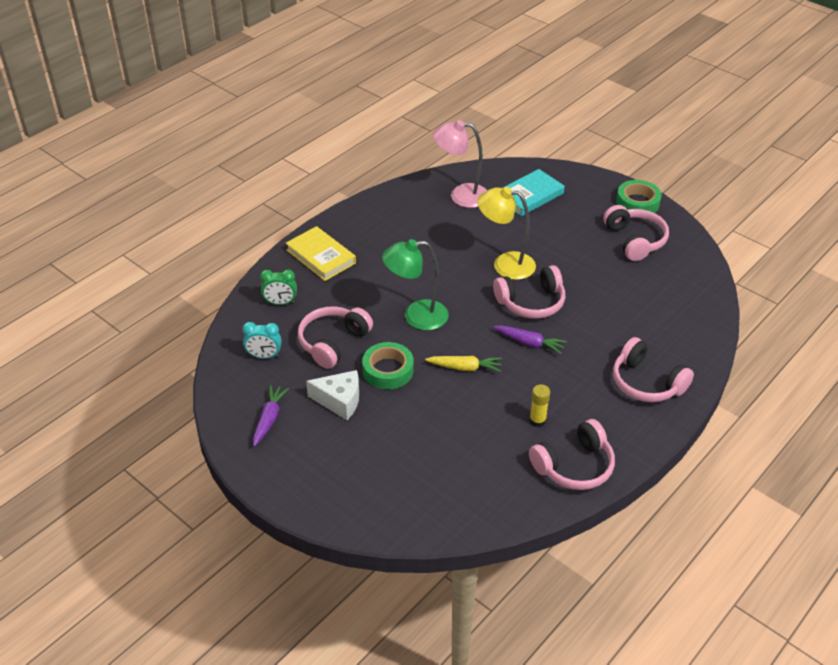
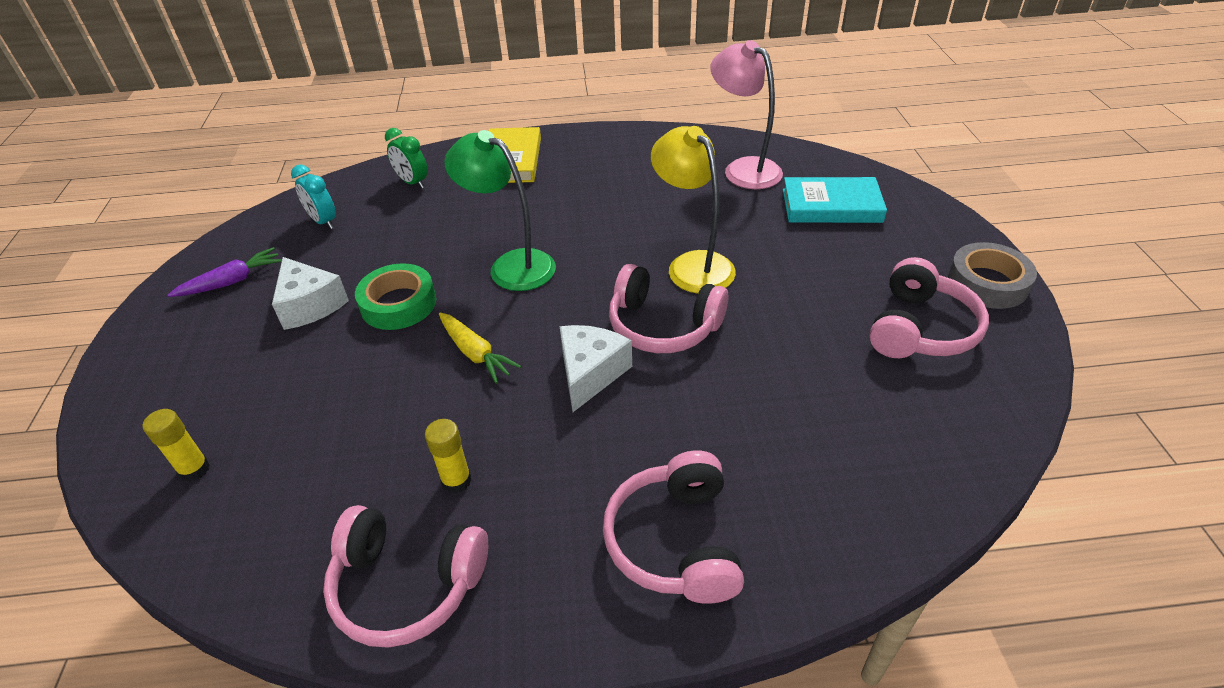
camera: 45 degrees right, 0 degrees up
(333, 342) = (396, 244): pink headphones -> none
(415, 499) = (194, 469): none -> yellow glue stick
(529, 343) = (590, 373): purple carrot -> white cheese
(637, 202) = (987, 283): green tape -> grey tape

